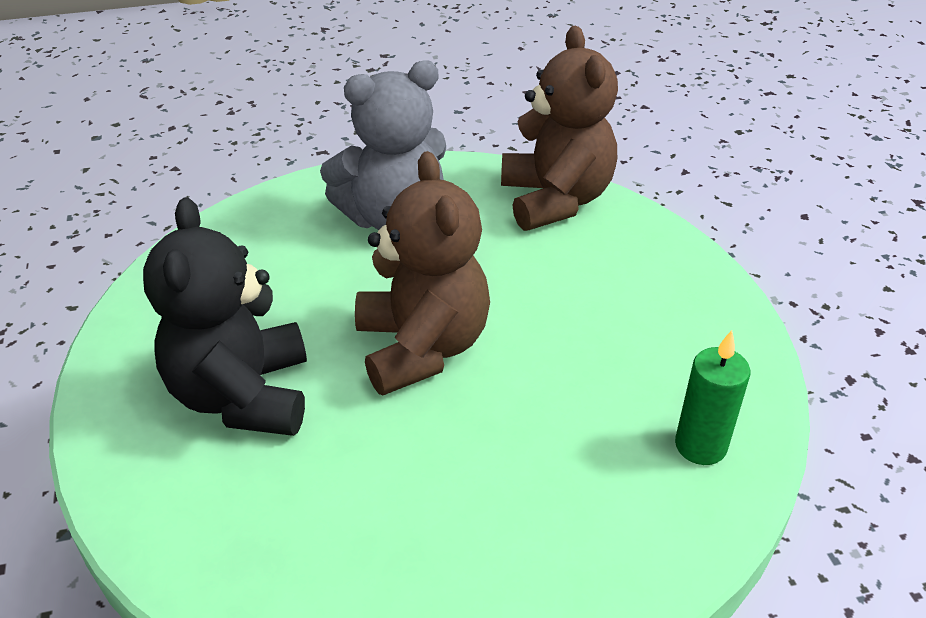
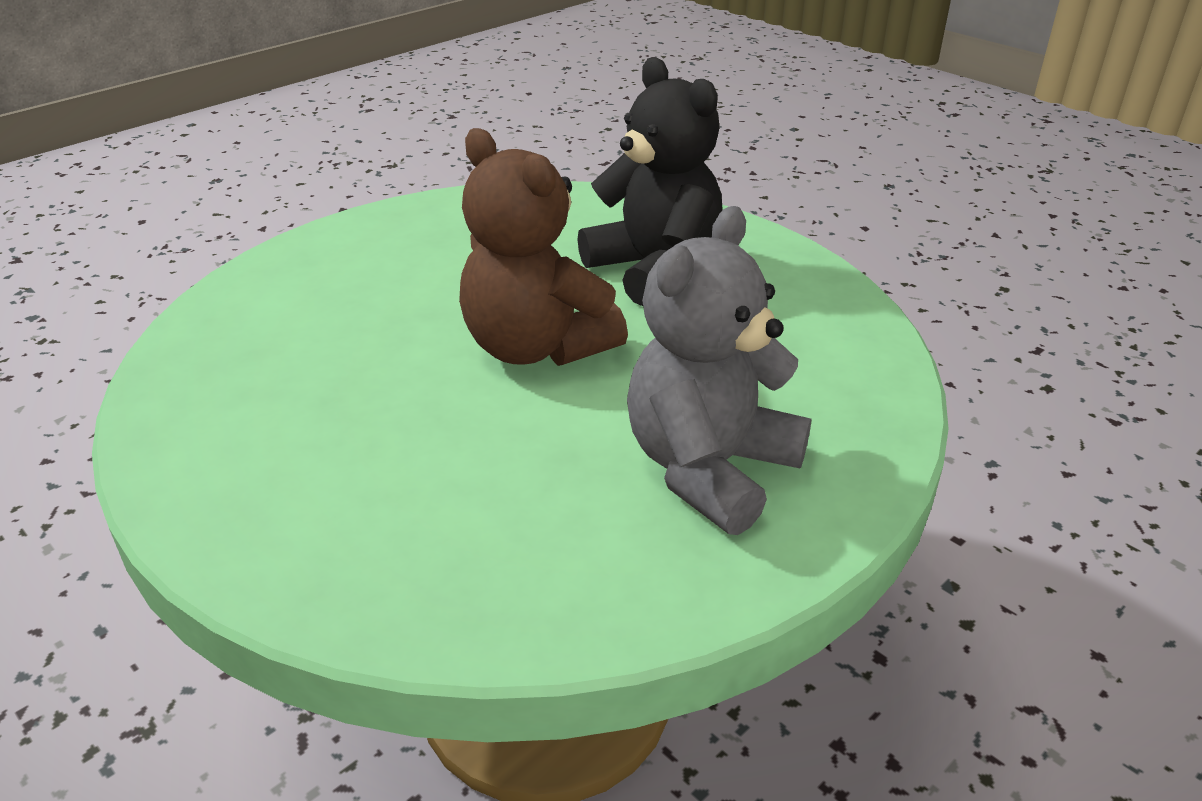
camera: 150 degrees right, 5 degrees down
(555, 200) = (505, 593): brown teddy bear -> none
(700, 446) = (217, 359): green candle -> none

